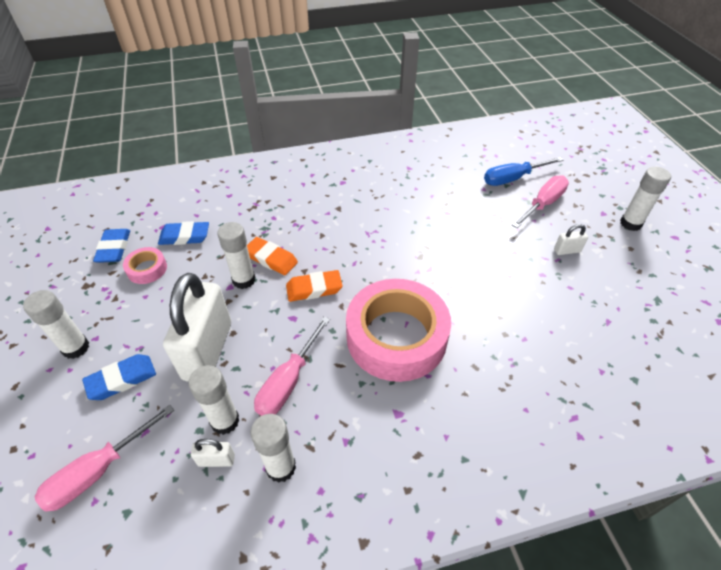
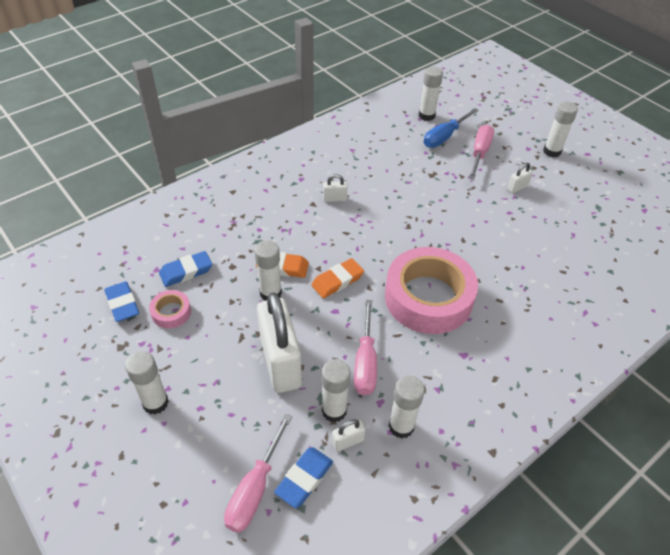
camera: 25 degrees left, 0 degrees up
(122, 379) = (220, 412): blue eraser -> blue eraser (304, 479)
(362, 209) = (335, 199): none -> white padlock
(505, 154) = (426, 116): none -> white glue stick

